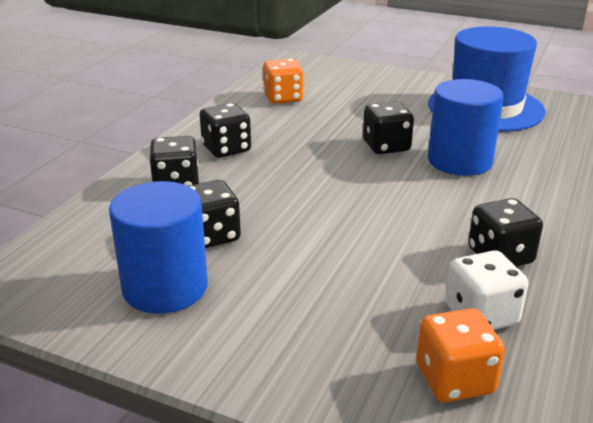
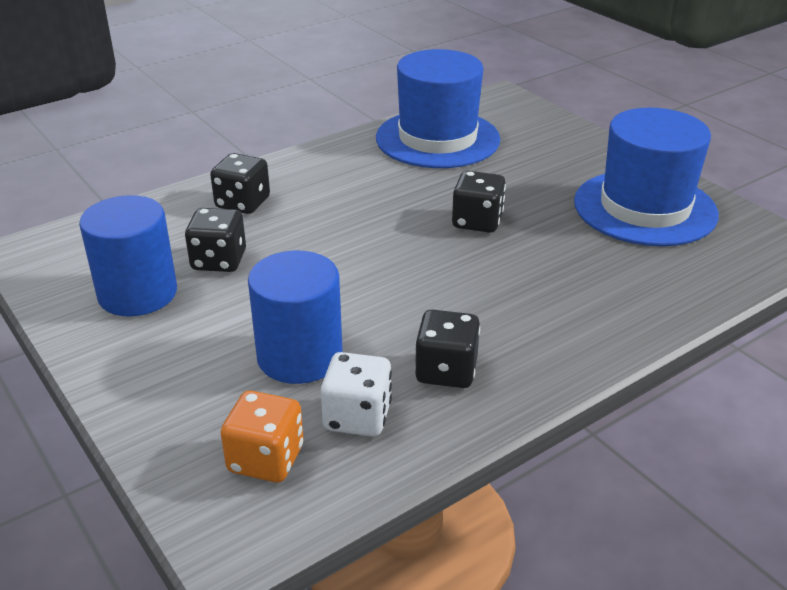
camera: 30 degrees right, 5 degrees up
(226, 149) = (323, 180): black dice -> none
(283, 98) = (437, 139): orange dice -> blue hat
(459, 161) = (533, 261): blue cylinder -> blue cylinder (299, 356)

